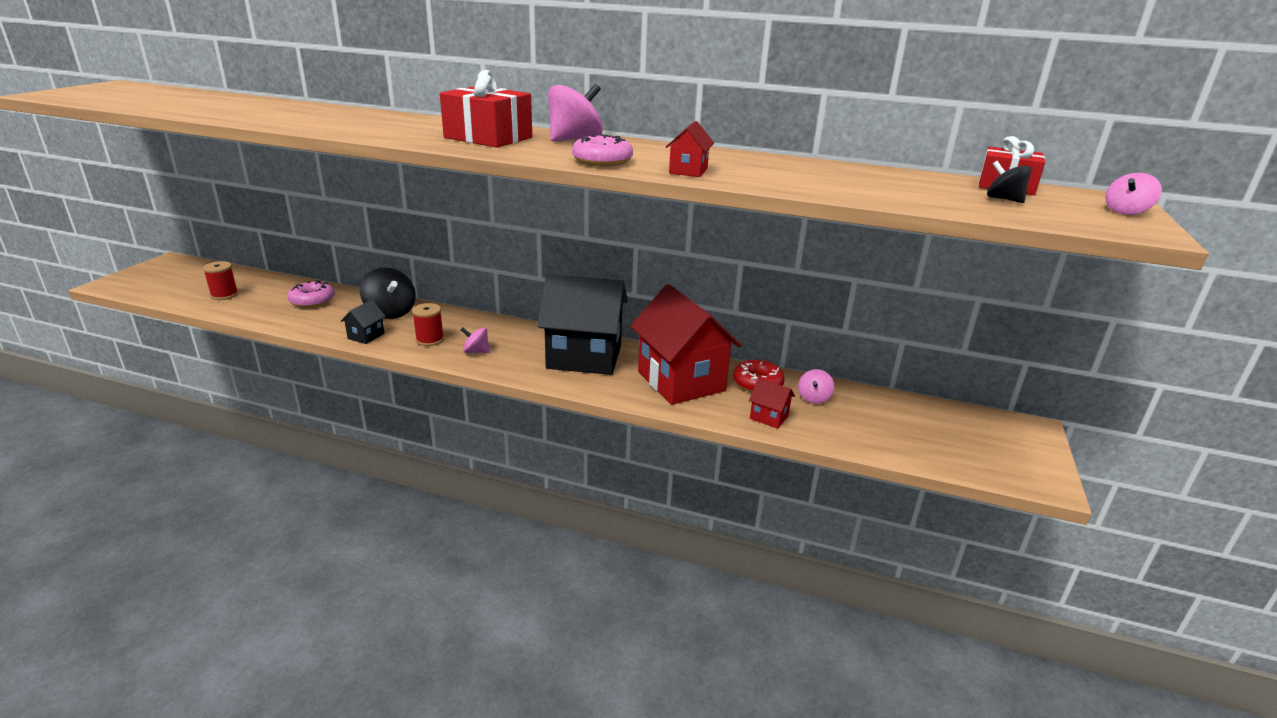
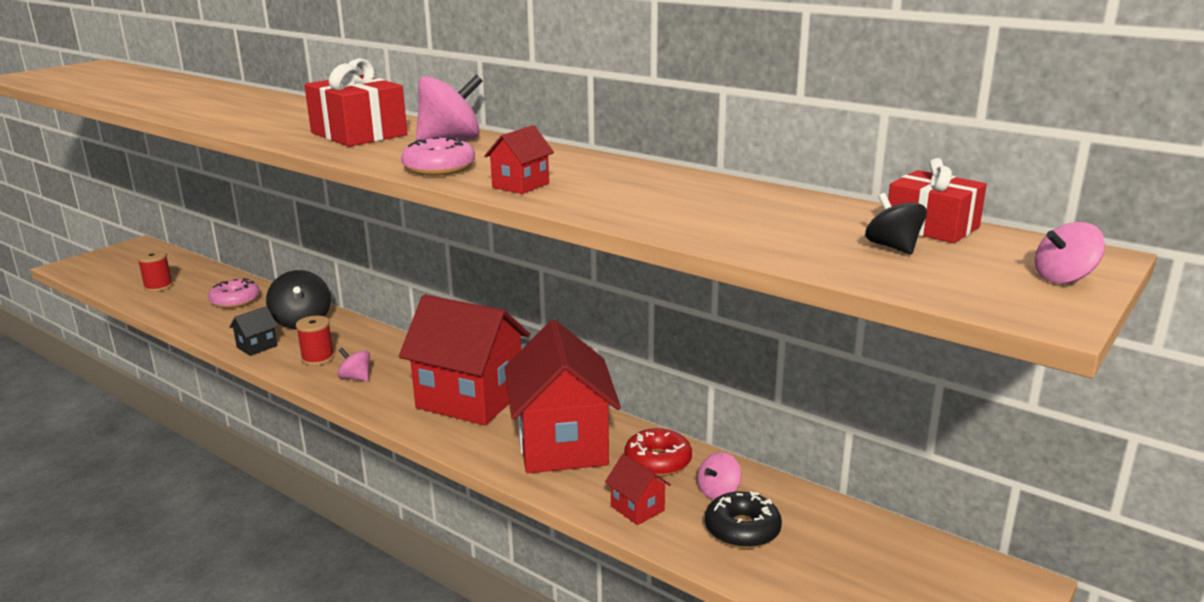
camera: 20 degrees right, 5 degrees down
(584, 357) = (470, 399): black house -> red house
(848, 421) = (742, 530): none -> black donut

